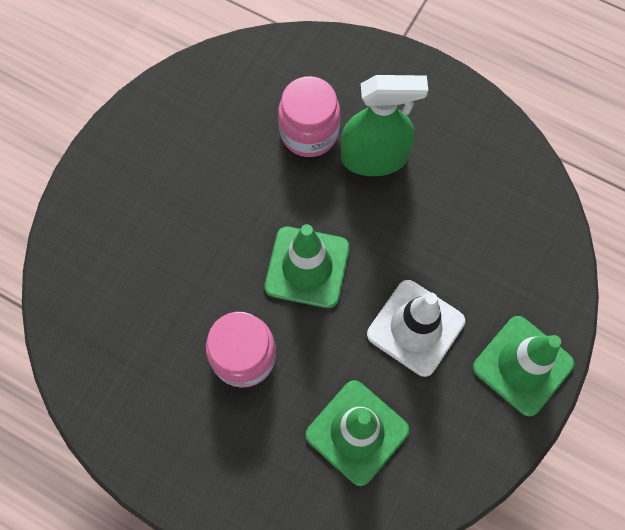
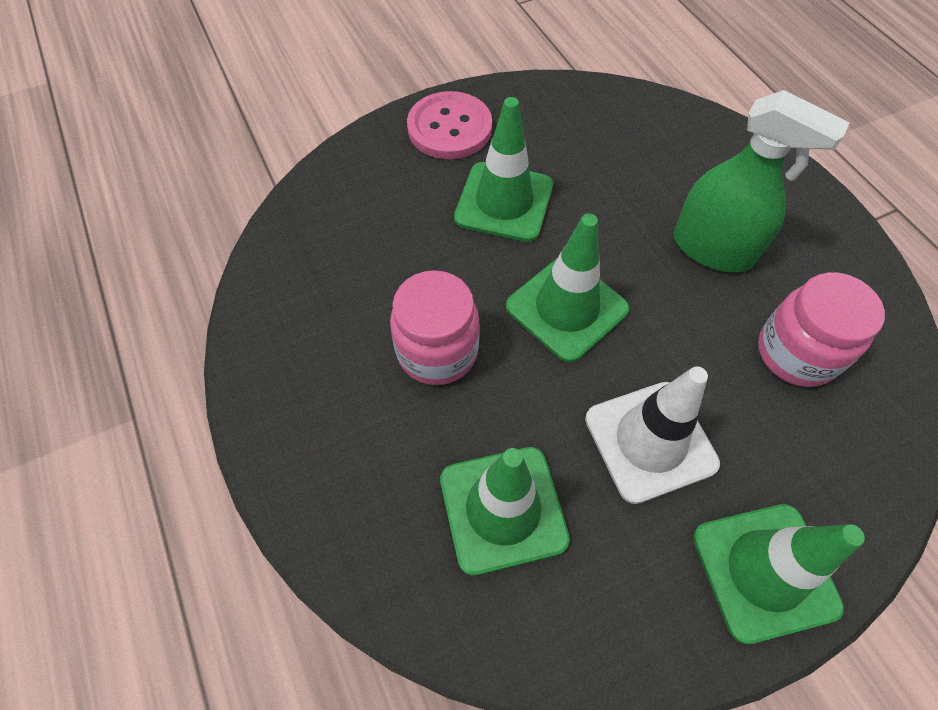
camera: 35 degrees right, 10 degrees down
(122, 167) = (449, 128): none -> pink button
(208, 209) = (504, 202): none -> green traffic cone
(309, 132) = (655, 191): pink jar -> pink jar (796, 353)

